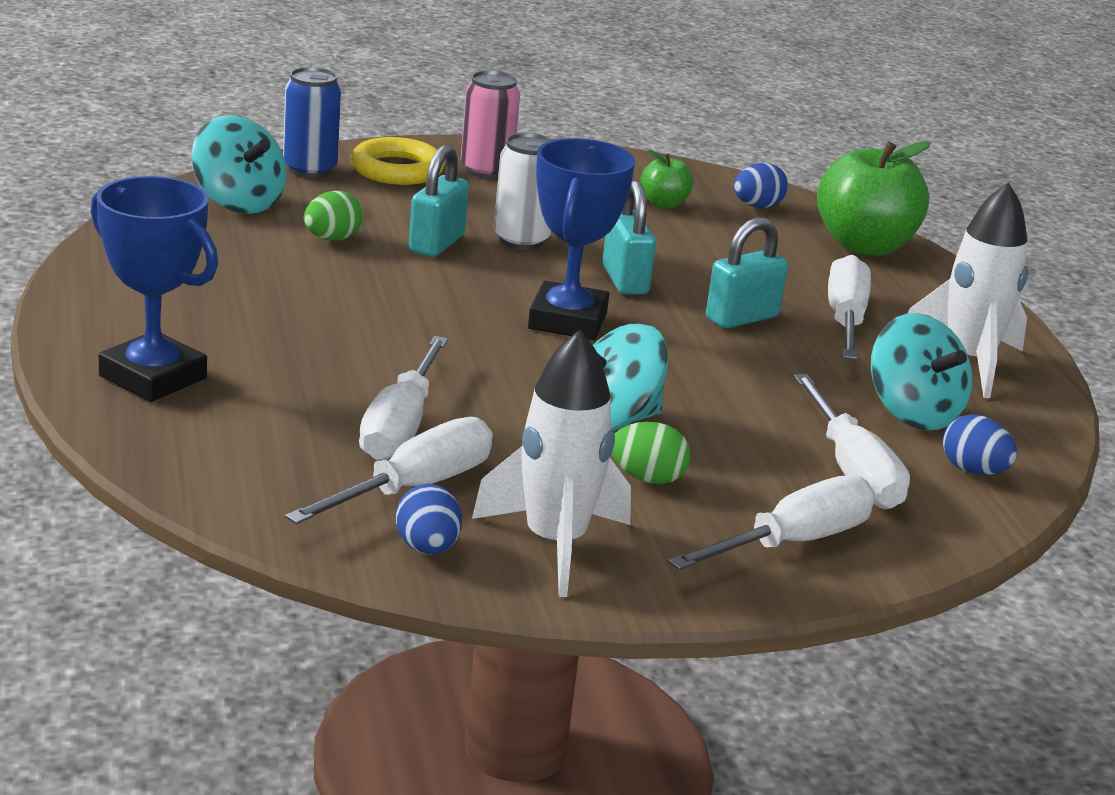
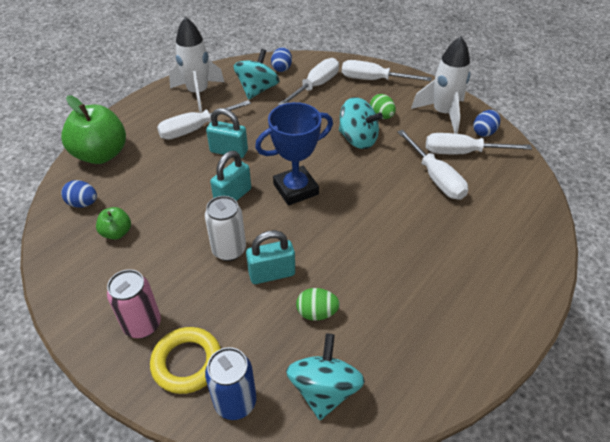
camera: 125 degrees left, 20 degrees up
(153, 377) = (510, 259): blue trophy -> none
(401, 427) = (435, 178): white screwdriver -> white screwdriver turned 90 degrees clockwise

